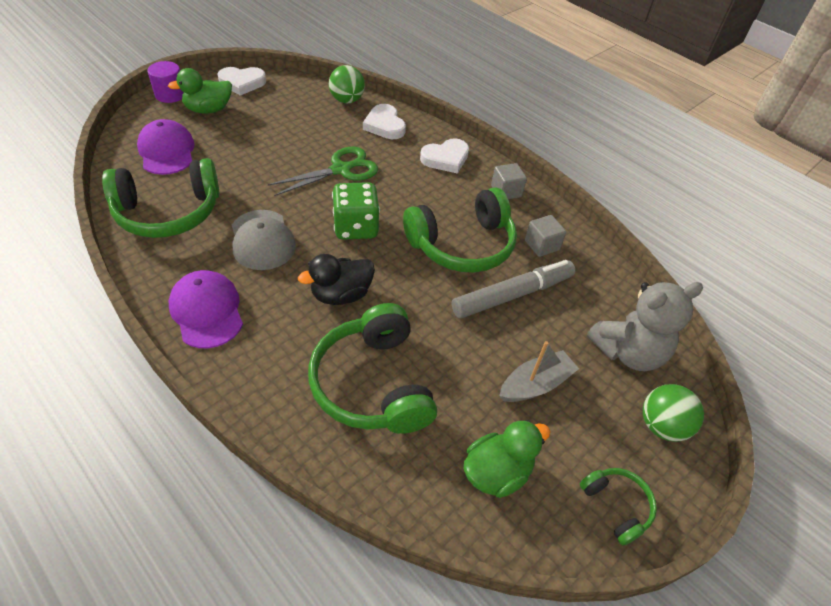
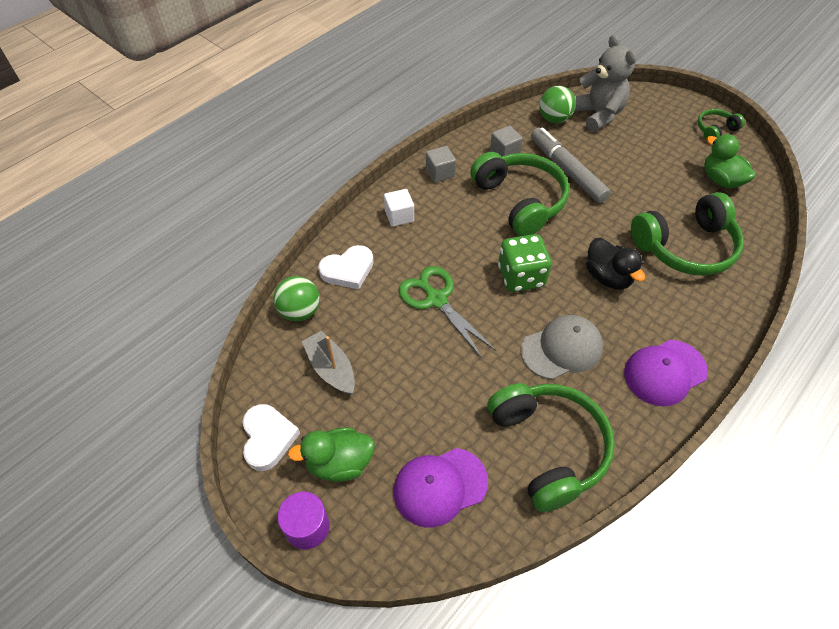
camera: 90 degrees left, 5 degrees up
(208, 110) = (339, 463): green duck -> green duck turned 105 degrees clockwise
(445, 159) = (399, 216): white heart -> white cube
(535, 384) = (645, 160): grey boat -> grey boat (331, 369)
(661, 425) = (650, 106): green ball -> green ball (554, 119)

